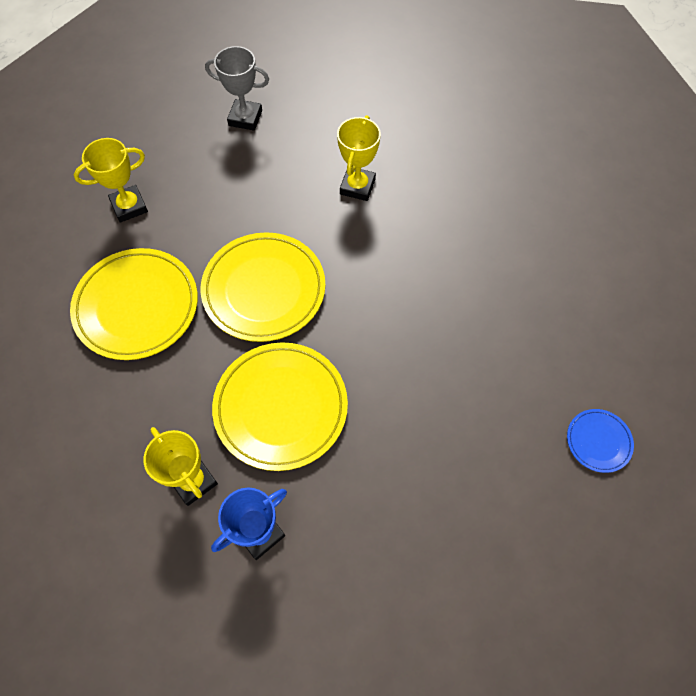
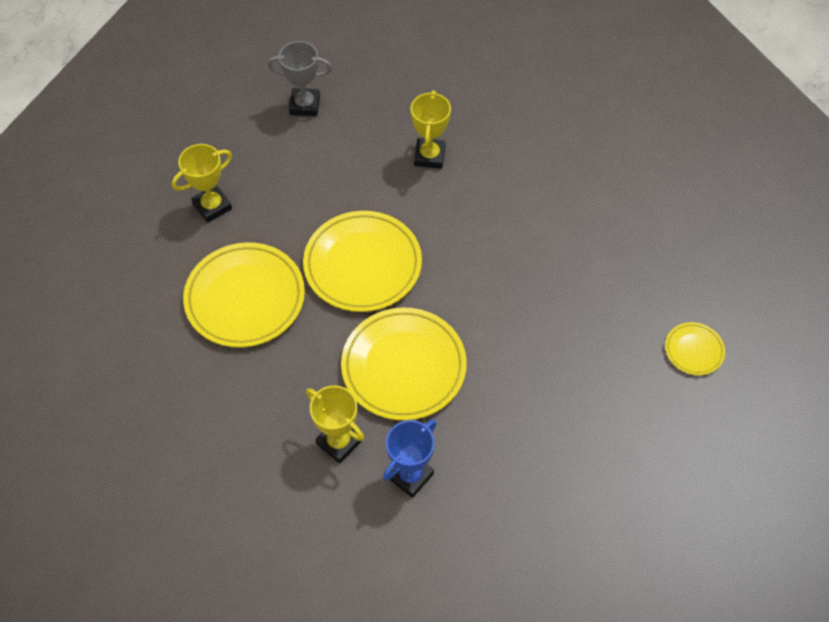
camera: 10 degrees left, 5 degrees down
(598, 441) = (694, 350): blue plate -> yellow plate

